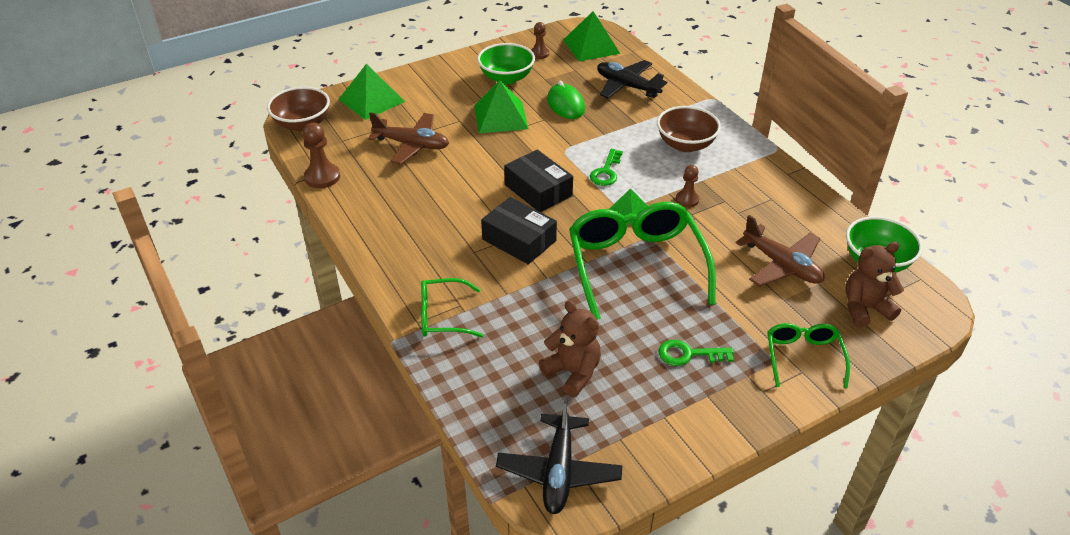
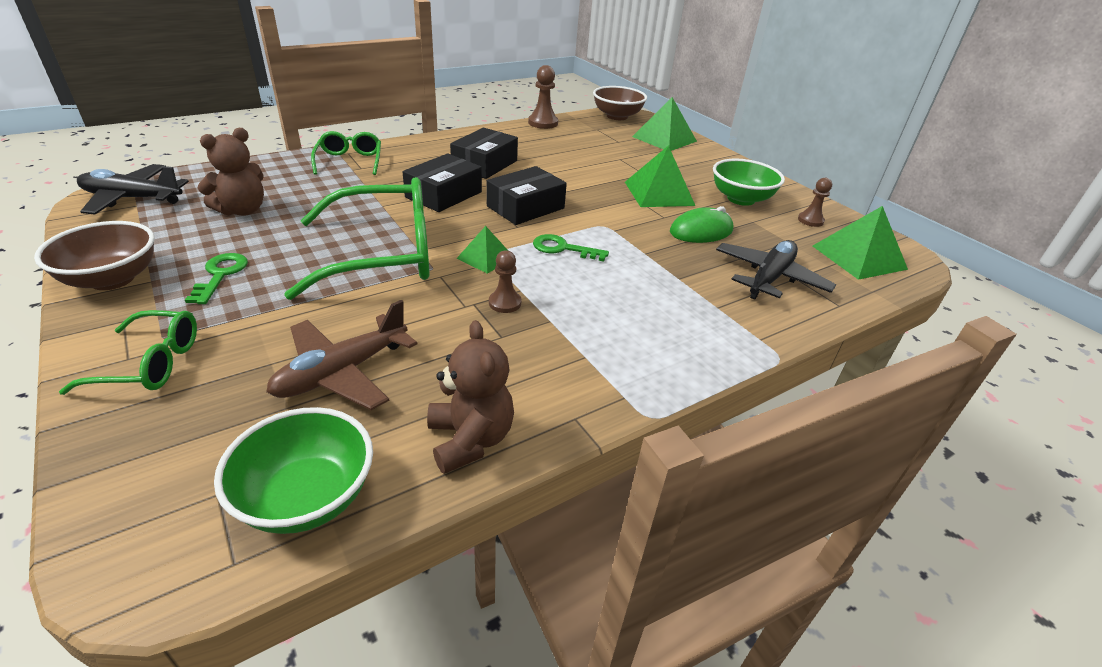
camera: 85 degrees right, 5 degrees down
(412, 145) = (596, 153): brown plane -> none
(444, 217) = (484, 164): none -> black box
(685, 144) = (636, 315): brown bowl -> brown bowl (112, 279)
(864, 308) = (202, 452): brown teddy bear -> brown teddy bear (470, 439)

